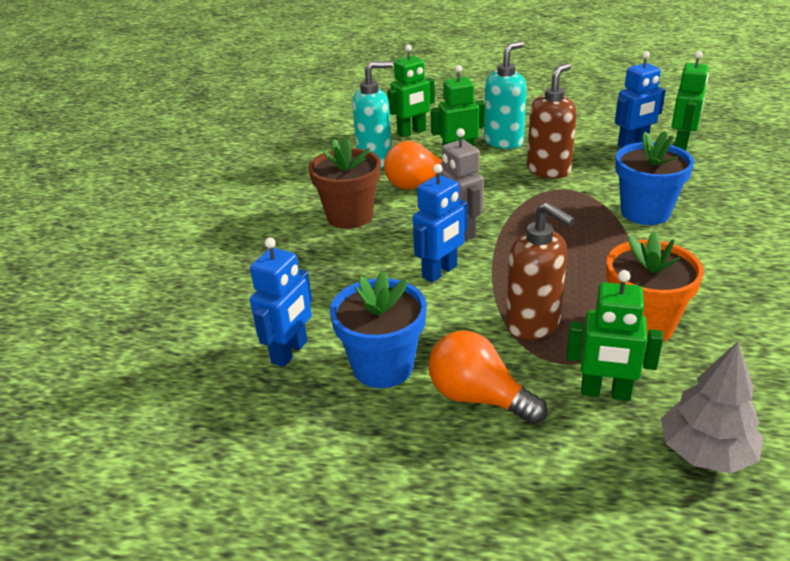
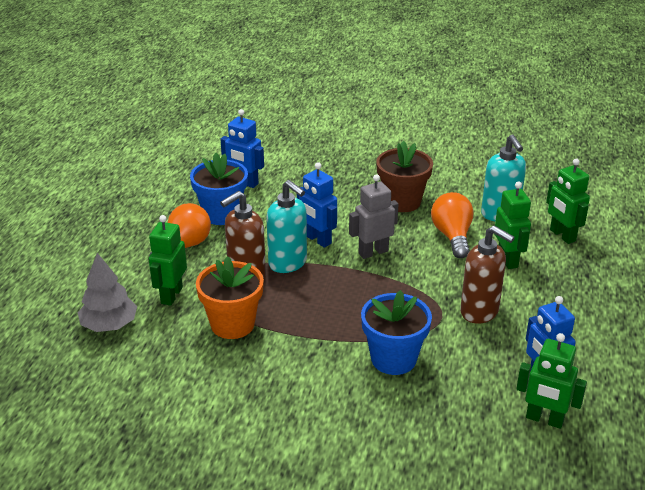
camera: 90 degrees right, 0 degrees up
(503, 142) = (544, 290): turquoise soap dispenser -> turquoise soap dispenser (288, 263)

